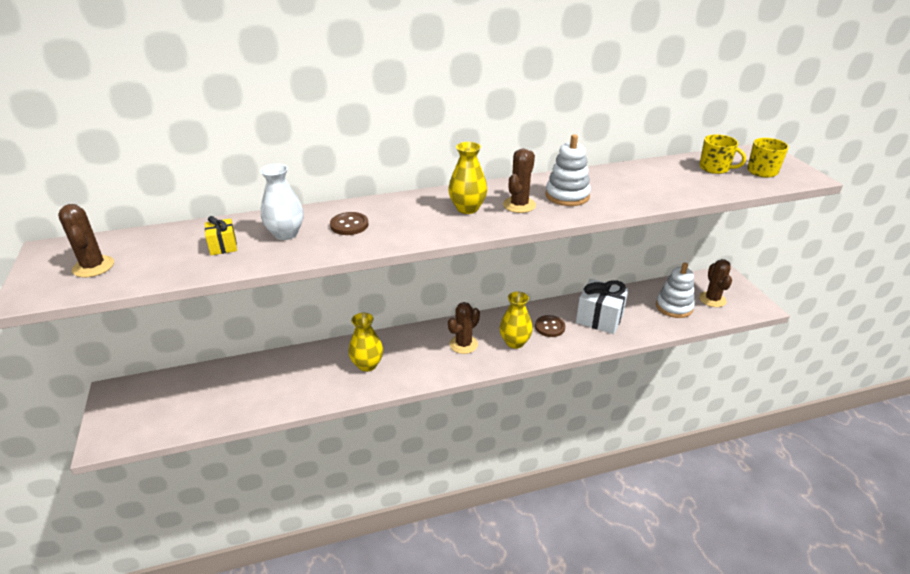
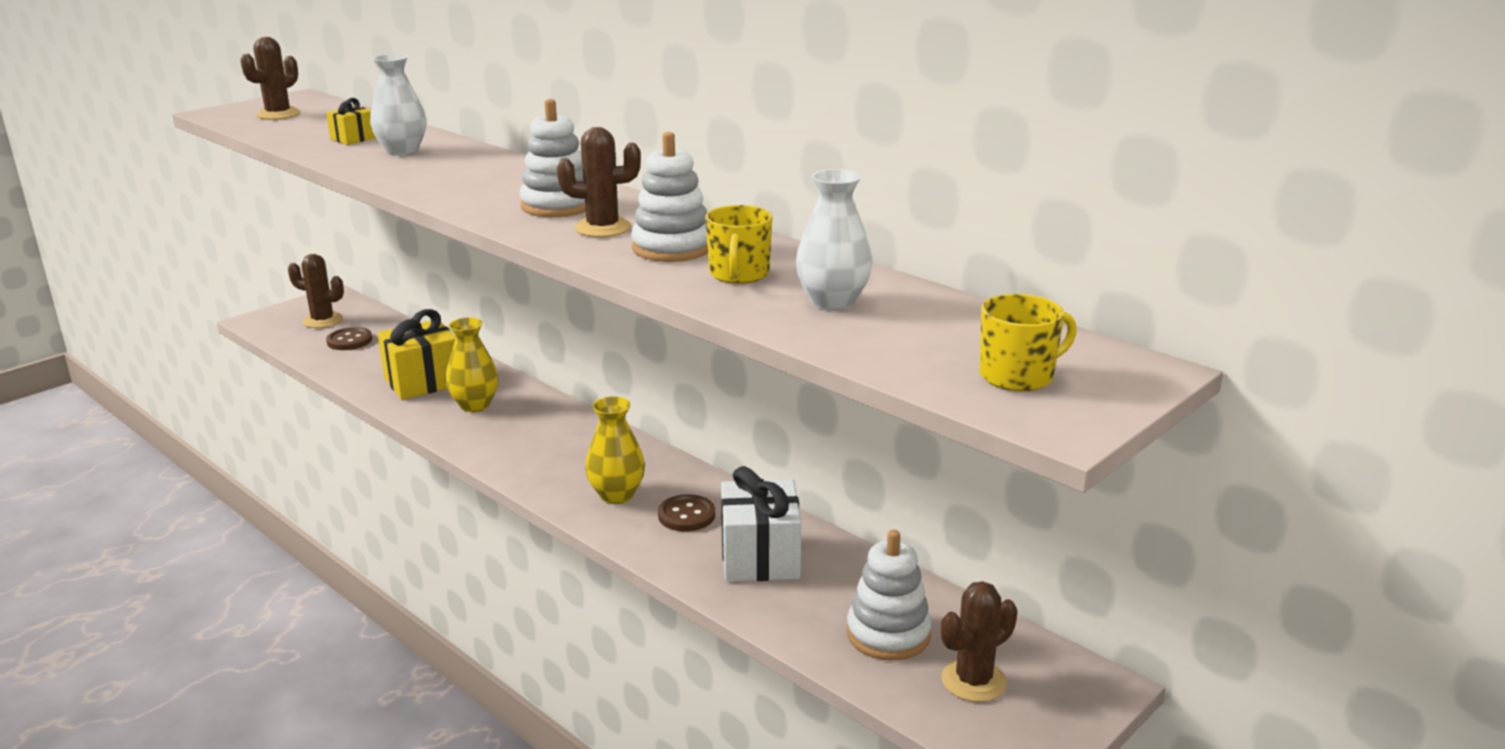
camera: 60 degrees right, 10 degrees down
(312, 378) = (423, 382): none -> yellow gift
(349, 225) = (449, 168): brown button -> brown button (349, 341)
(463, 344) = (575, 457): brown cactus -> brown cactus (322, 320)
(467, 208) = (558, 206): yellow vase -> white stacking toy
(666, 181) = (832, 302): none -> white vase
(715, 168) = (960, 333): yellow mug -> yellow mug (739, 274)

